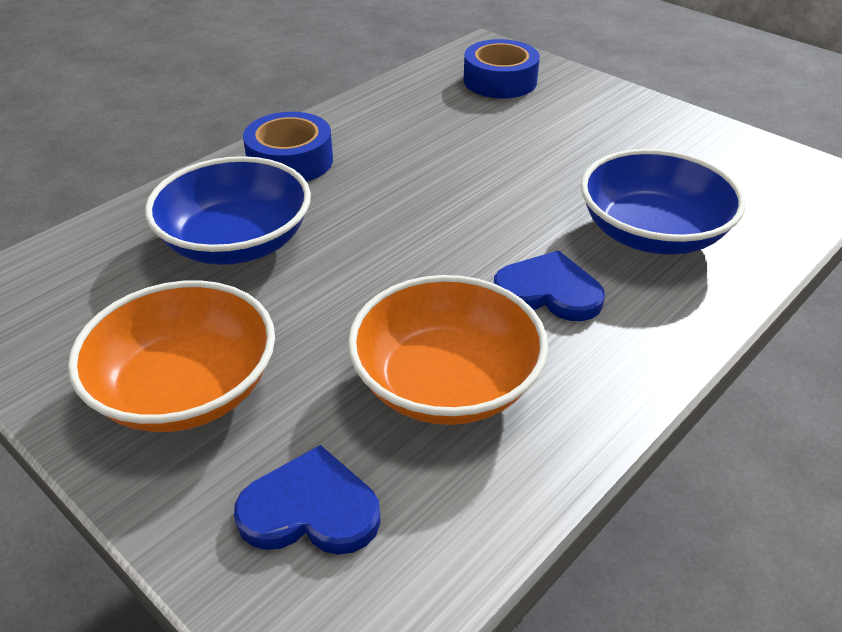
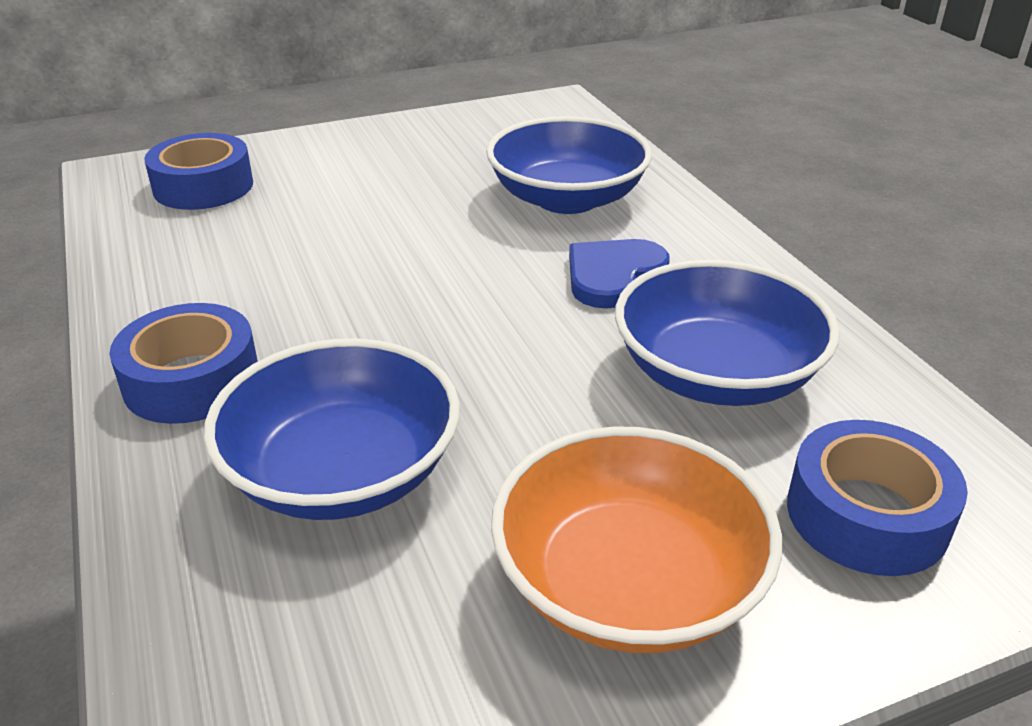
camera: 65 degrees left, 5 degrees down
(310, 509) = (867, 515): blue heart -> blue tape
(446, 383) = (716, 374): orange bowl -> blue bowl

